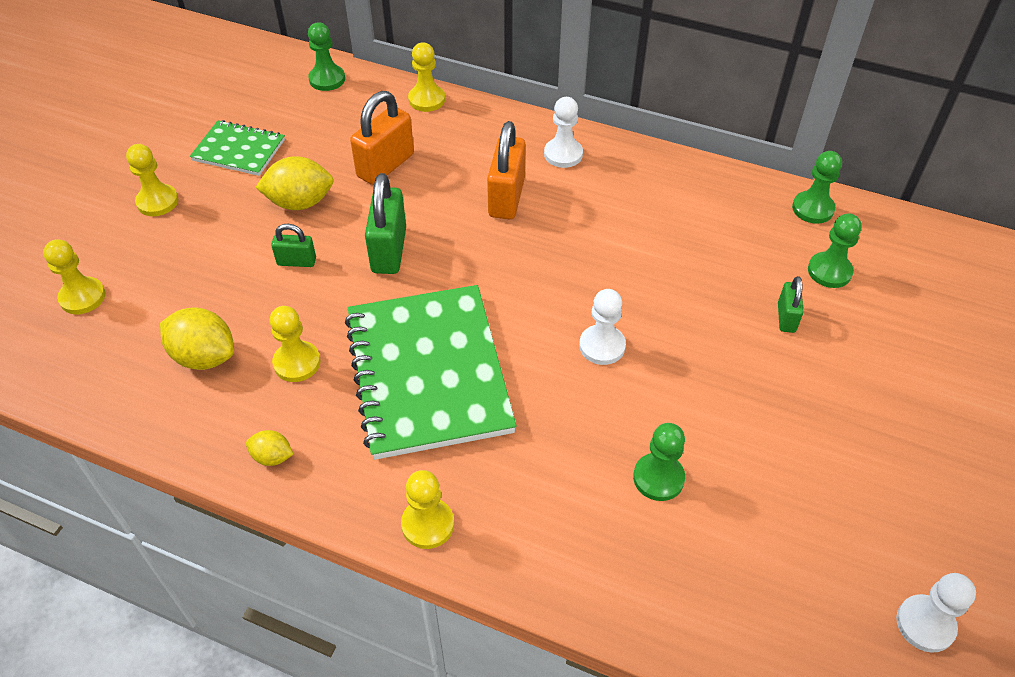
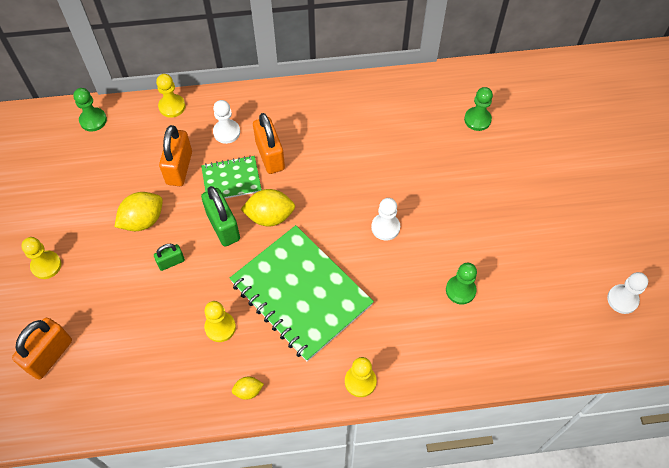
camera: 30 degrees left, 10 degrees up
(82, 297) = (50, 355): yellow pawn -> orange padlock
(204, 356) = (161, 353): yellow lemon -> yellow lemon (270, 216)
(239, 150) = (73, 202): green notebook -> green notebook (231, 179)
(563, 154) = (284, 109): white pawn -> white pawn (226, 132)
(786, 318) = (471, 160): green padlock -> none
(812, 209) = (447, 82): green pawn -> none

